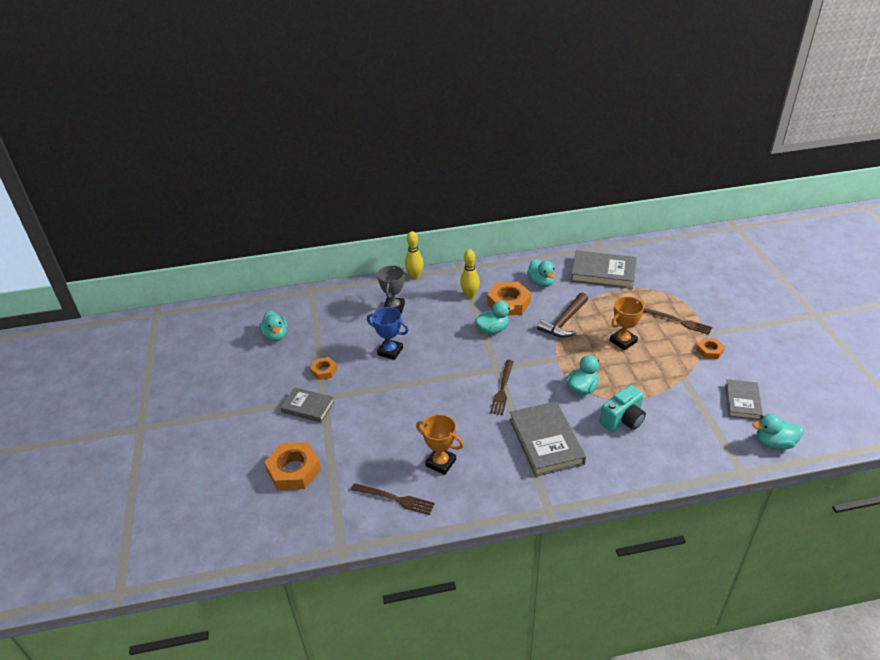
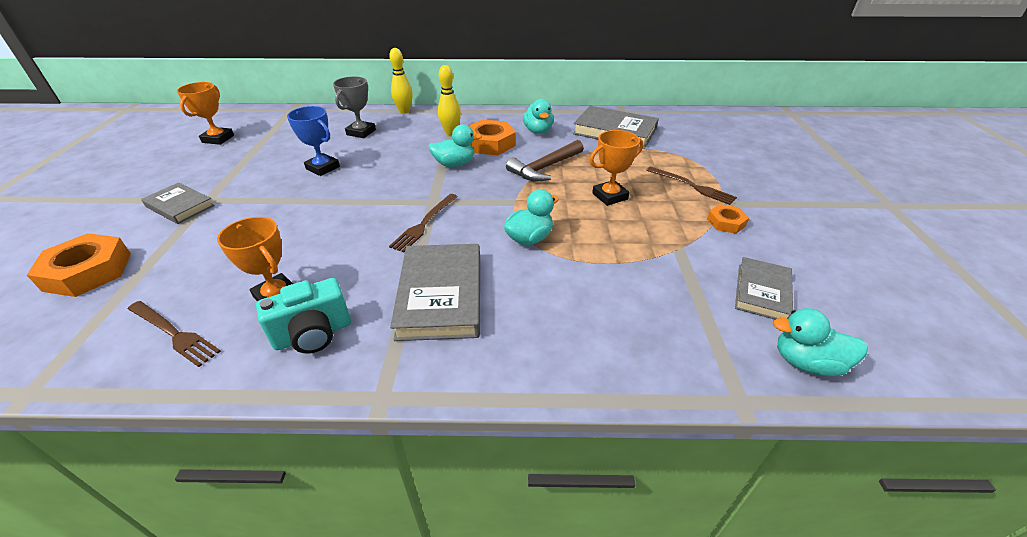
camera: 10 degrees right, 0 degrees up
(276, 335) = (218, 139): turquoise duck -> orange trophy
(324, 371) = (234, 175): orange nut -> none
(623, 420) = (568, 286): turquoise camera -> turquoise camera (313, 334)

